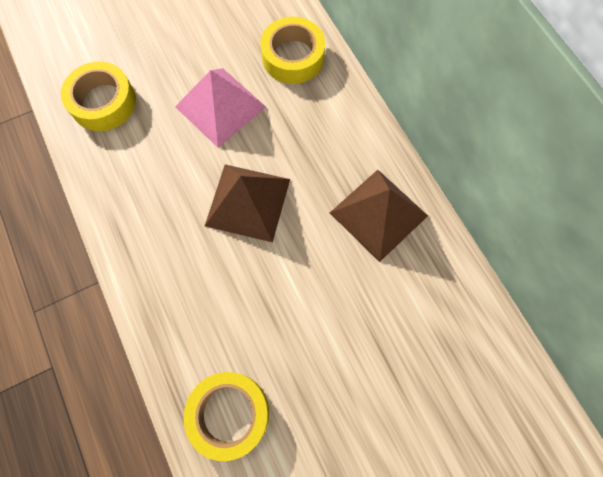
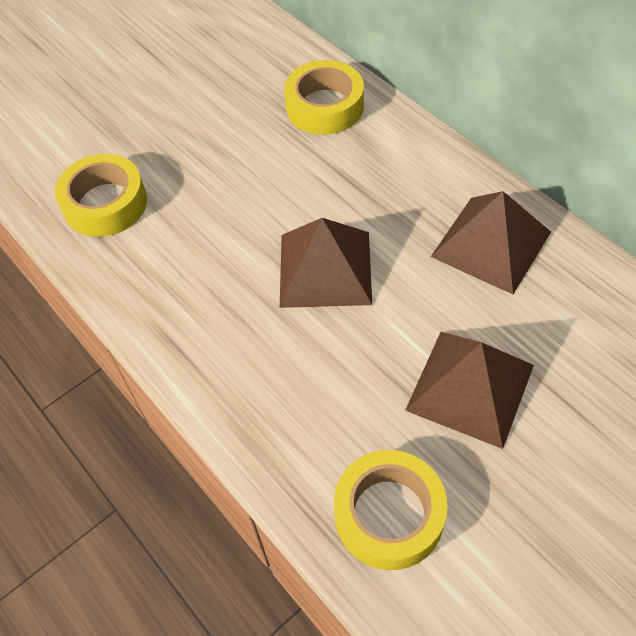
camera: 10 degrees left, 15 degrees down
(220, 106) = (254, 176): pink pyramid -> none
(321, 330) = (470, 387): none -> brown pyramid

